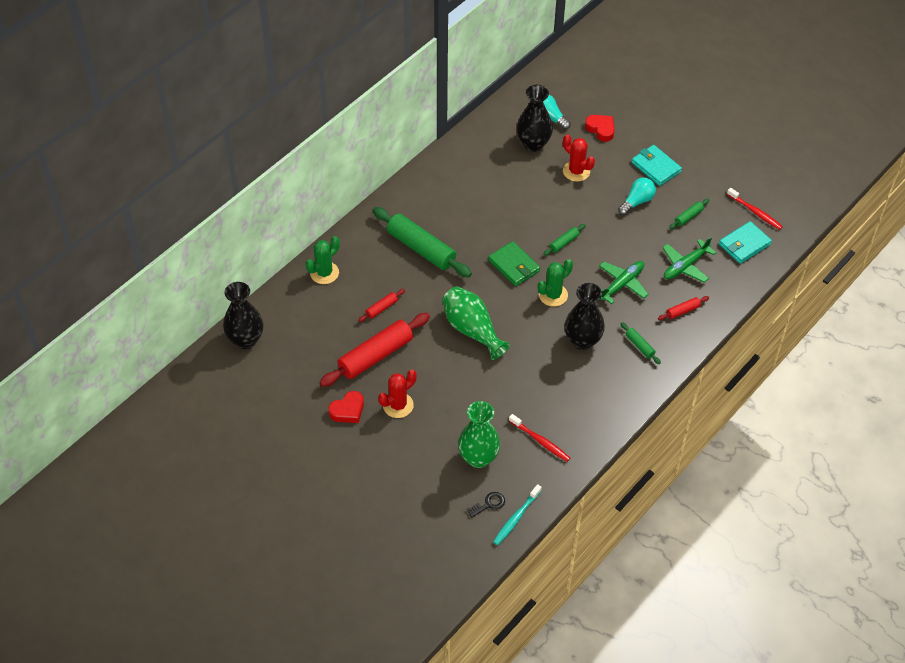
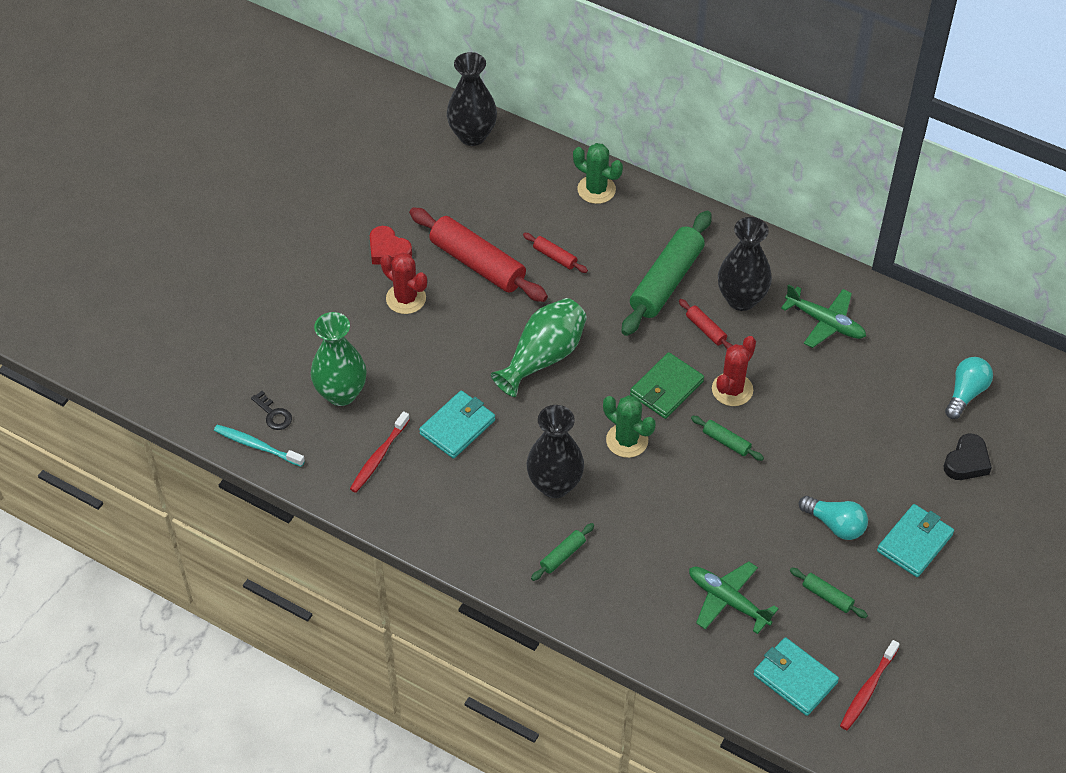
camera: 80 degrees right, 0 degrees up
(523, 389) = (457, 427): none -> turquoise wallet
(533, 144) = (904, 381): black vase -> black vase (741, 299)
(576, 171) = (869, 440): red cactus -> red cactus (732, 389)
(601, 129) = (966, 462): red heart -> black heart
(622, 284) = (669, 522): green plane -> green plane (825, 322)
(682, 311) = (640, 604): red rolling pin -> red rolling pin (706, 329)

